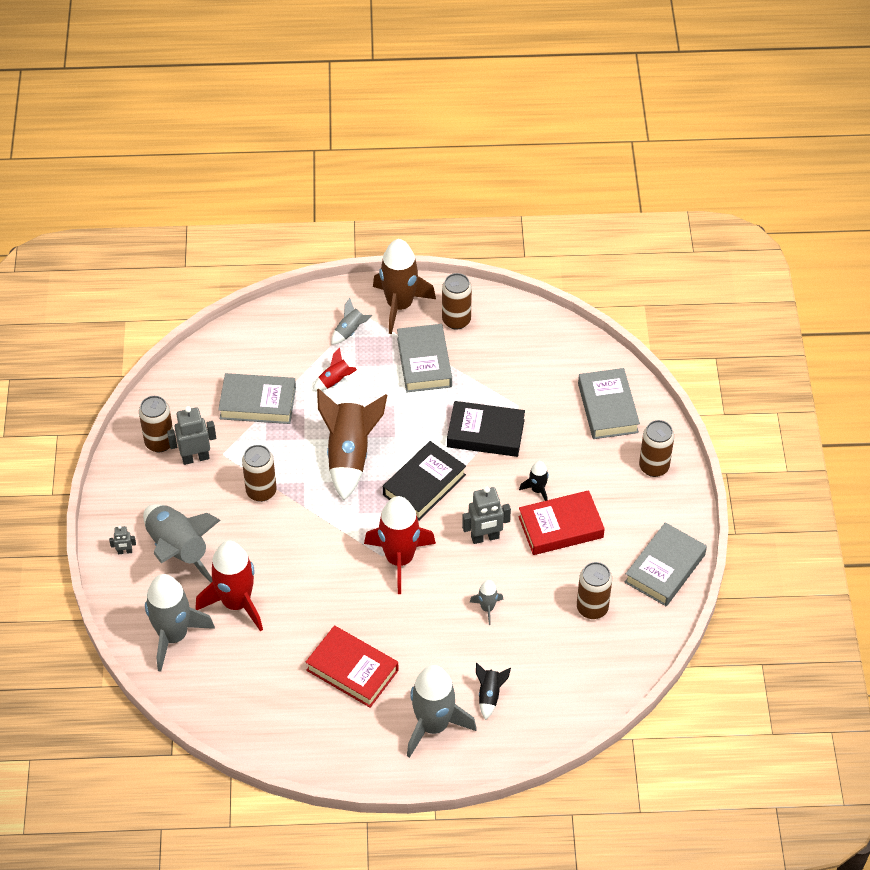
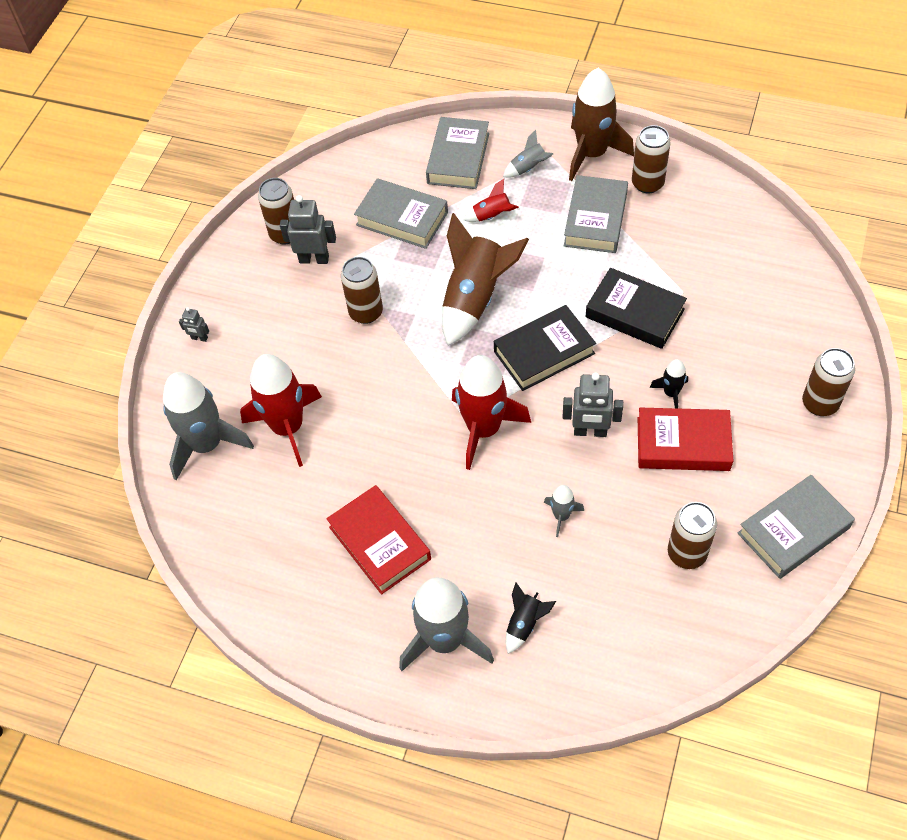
camera: 25 degrees right, 5 degrees up
(178, 550) = (253, 352): grey rocket -> none
(608, 408) = (787, 321): grey book -> grey book (458, 158)

